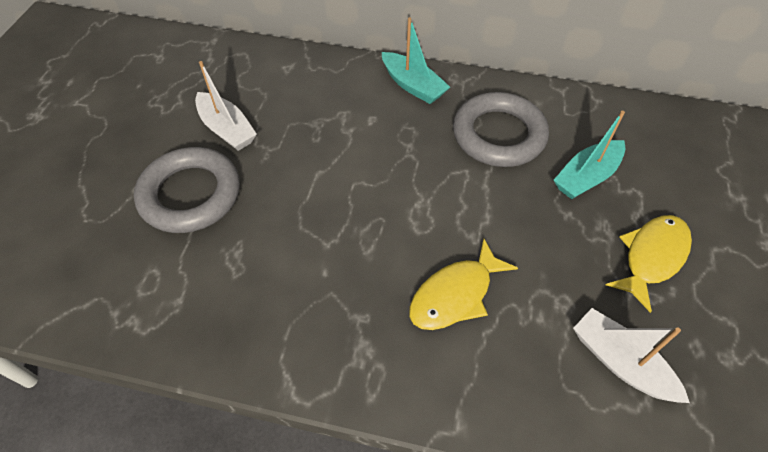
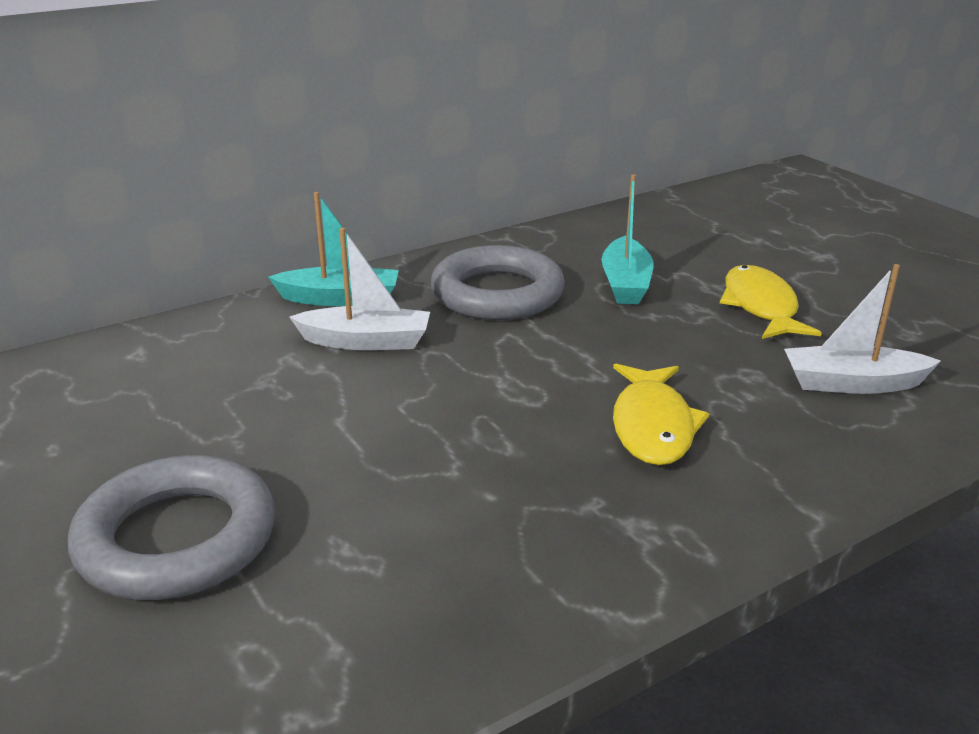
camera: 45 degrees left, 25 degrees down
(227, 129) = (132, 449): white boat -> white boat (366, 341)

